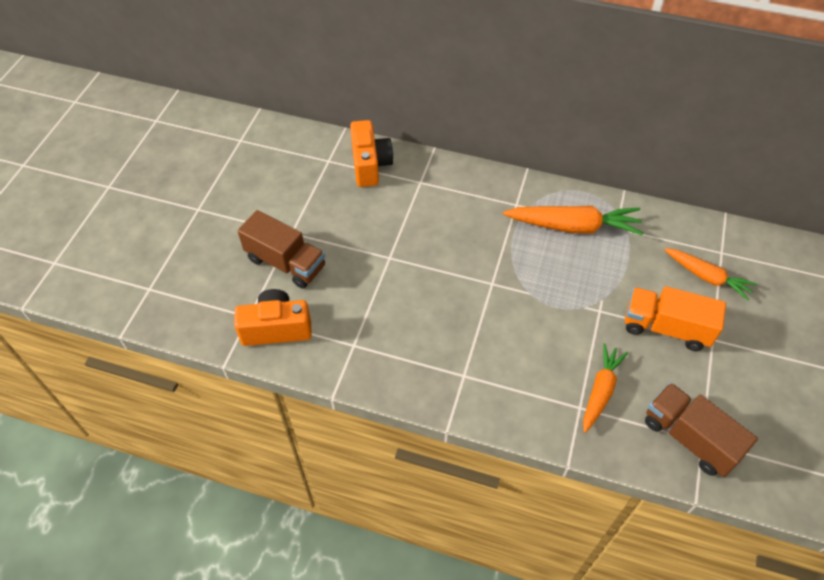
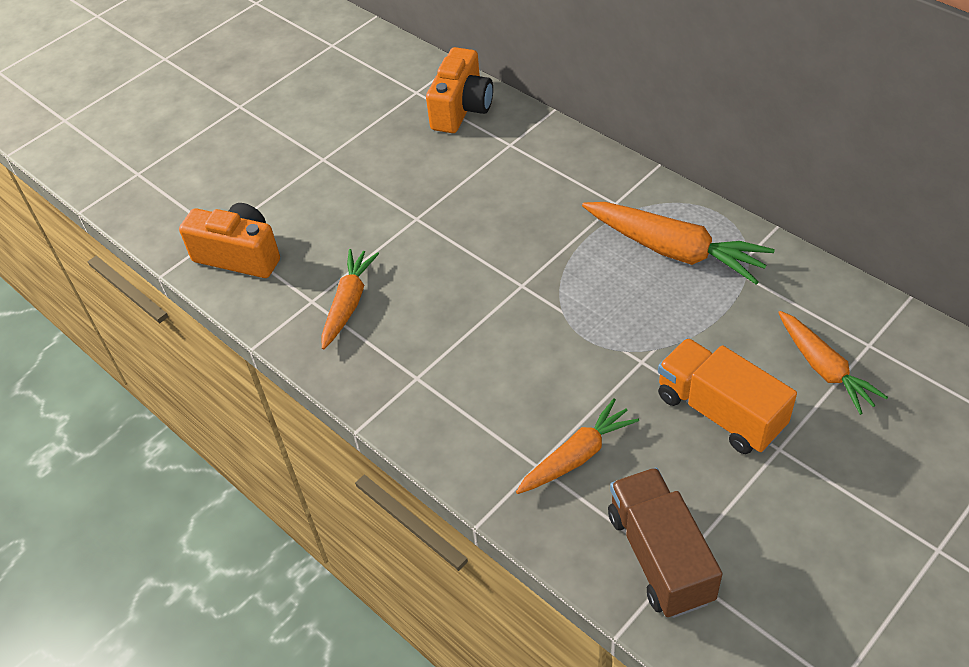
camera: 30 degrees right, 5 degrees down
(286, 263) = (295, 189): brown truck -> none
(382, 338) = (348, 303): none -> orange carrot

